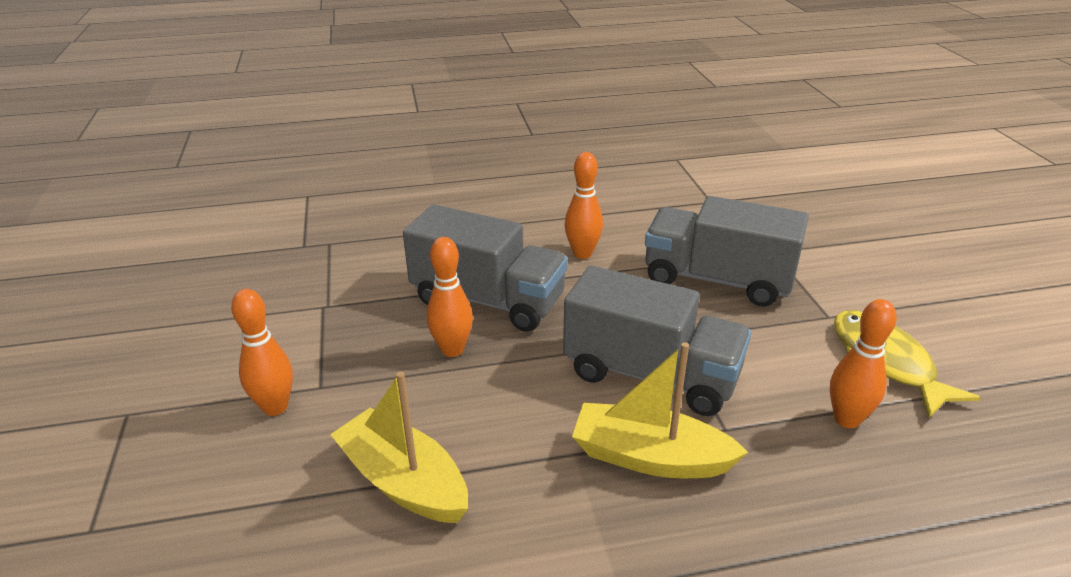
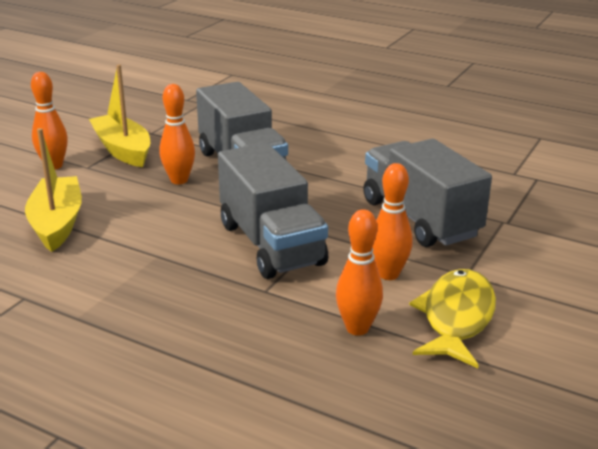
camera: 40 degrees right, 5 degrees down
(582, 253) = (349, 166): orange bowling pin -> orange bowling pin (388, 274)
(650, 457) = (194, 279): yellow boat -> yellow boat (123, 150)

